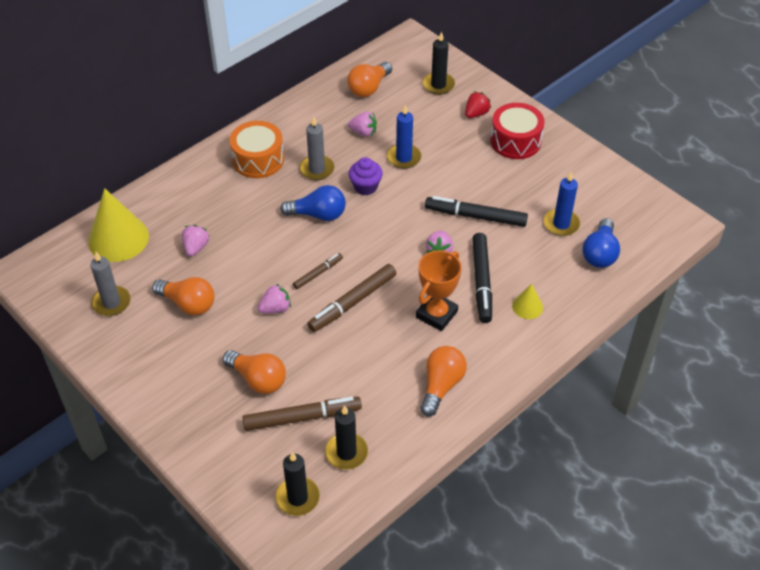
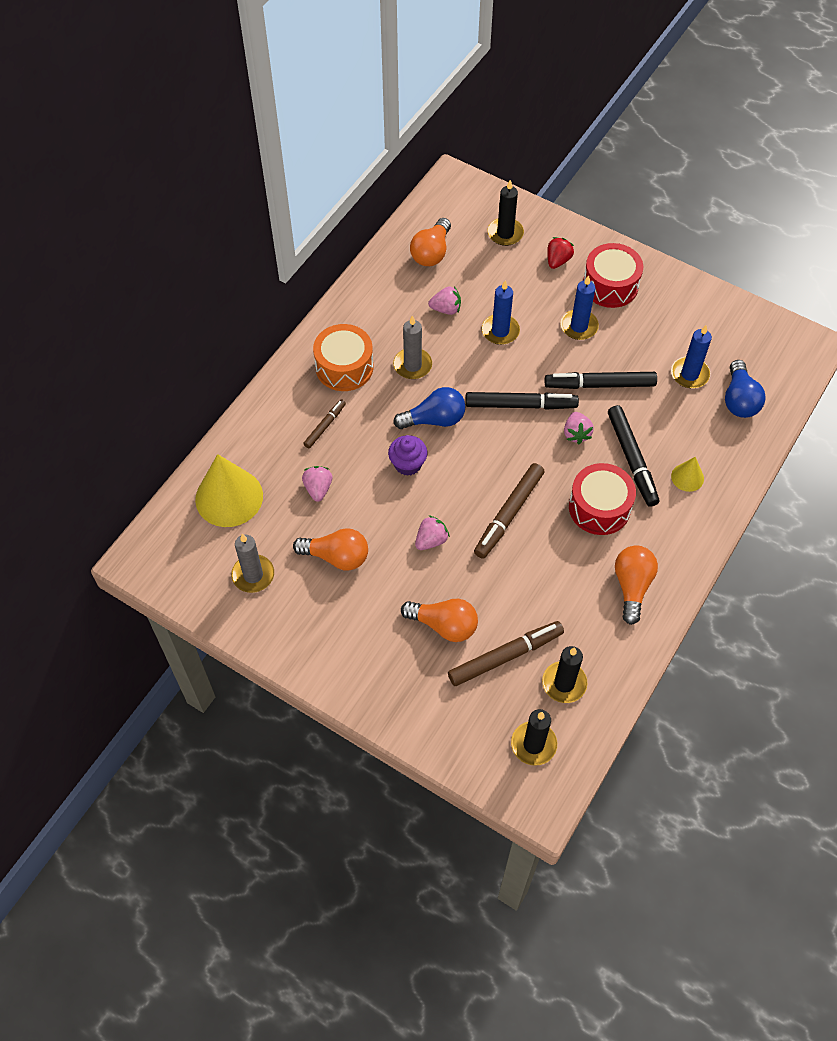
camera: 15 degrees left, 10 degrees up
(318, 273) = (460, 489): brown marker -> brown marker (325, 426)
(365, 187) = (472, 375): purple cupcake -> purple cupcake (408, 464)
(398, 218) = (520, 405): none -> black marker
(436, 314) = (599, 507): orange trophy -> red drum
(475, 167) = (579, 326): none -> blue candle

